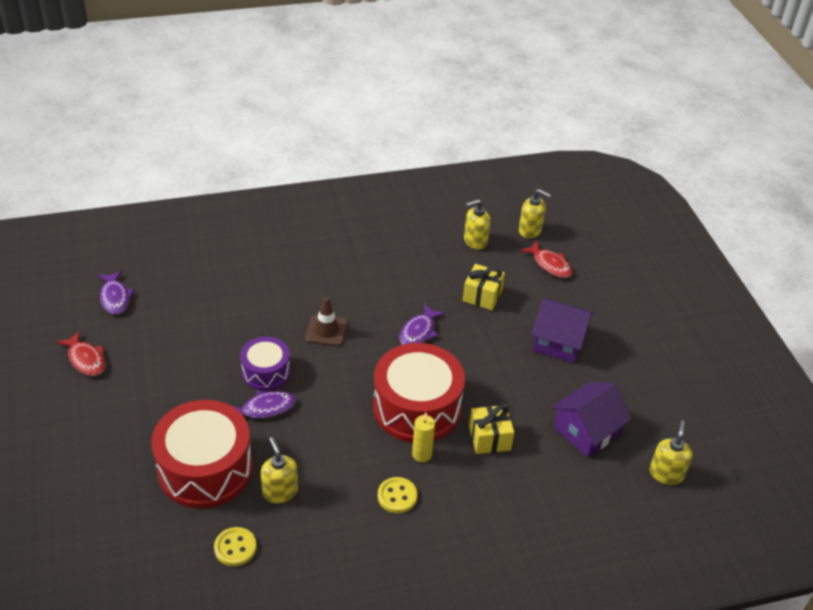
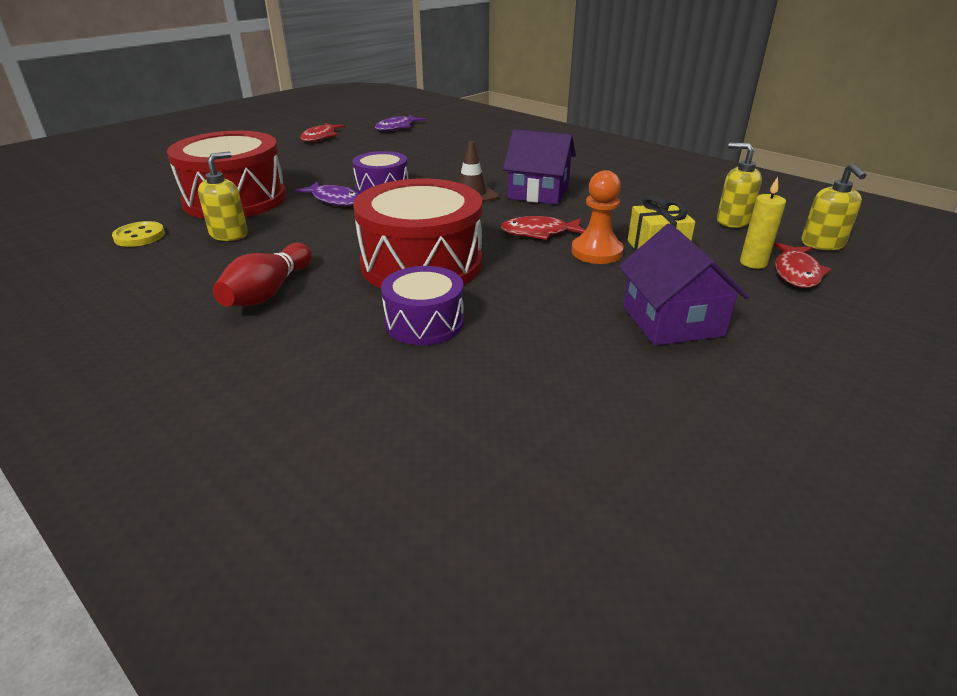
camera: 60 degrees right, 10 degrees down
(397, 496) = (268, 292): yellow button -> red bowling pin
(419, 332) = (539, 233): purple fish -> red fish
(422, 454) = (350, 287): yellow candle -> yellow candle (753, 263)
(465, 323) = (596, 252): none -> orange pawn
(489, 438) = (424, 322): yellow gift -> purple drum
(586, 431) = (533, 399): purple house -> purple house (538, 192)
(666, 474) = (540, 534): yellow soap dispenser -> none

